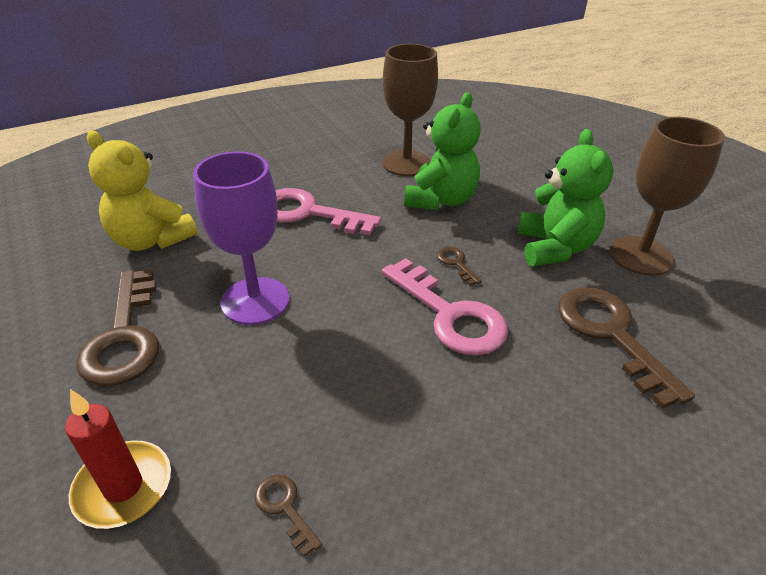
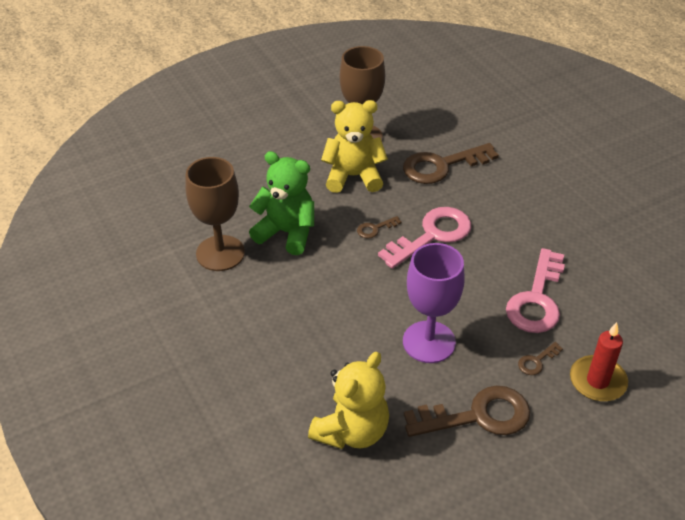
camera: 90 degrees left, 5 degrees up
(284, 508) = (592, 307): brown key -> brown key (537, 361)
(308, 213) = (307, 320): pink key -> pink key (537, 299)
(554, 248) = (353, 176): green teddy bear -> yellow teddy bear

